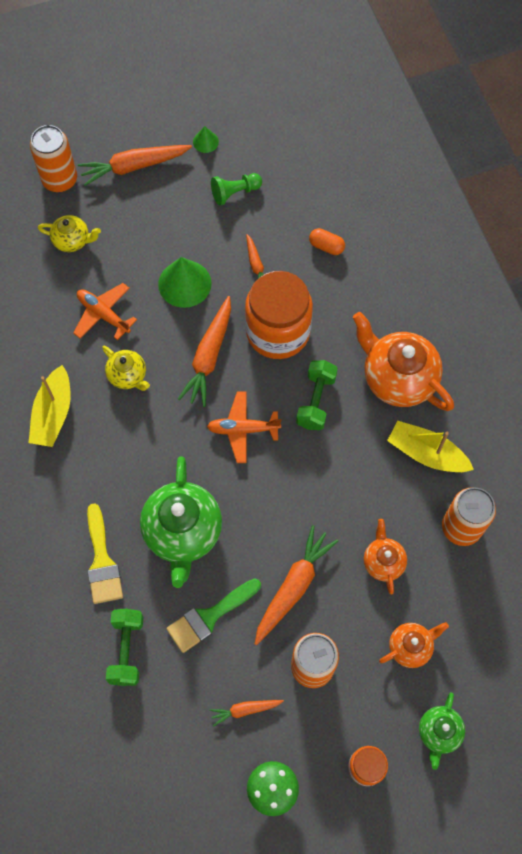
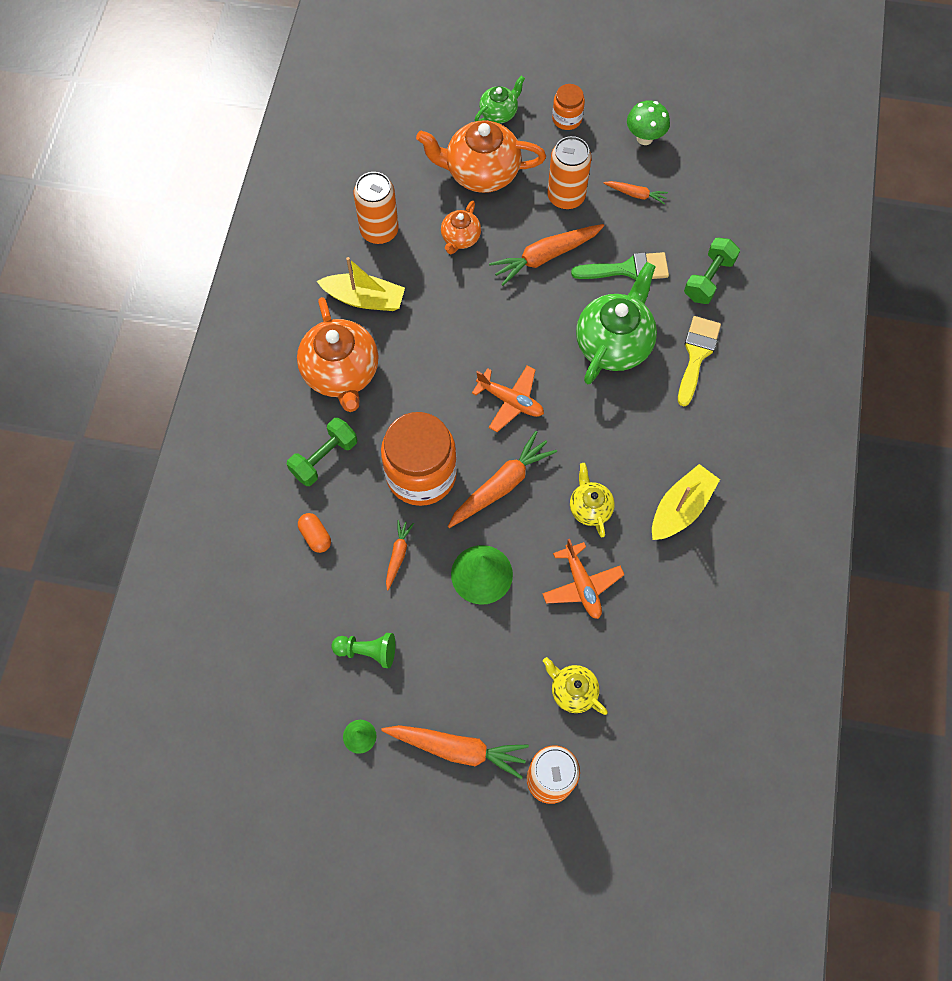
camera: 150 degrees left, 0 degrees up
(316, 401) = (429, 391): green dumbbell -> green dumbbell (324, 458)
(410, 647) = (481, 172): orange teapot -> orange teapot, size x1.89
(426, 453) = (364, 299): yellow boat -> yellow boat turned 45 degrees counterclockwise

